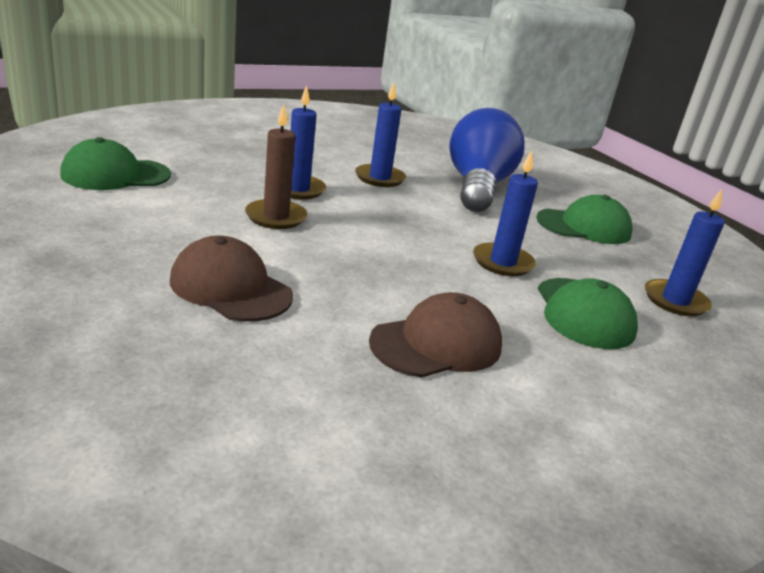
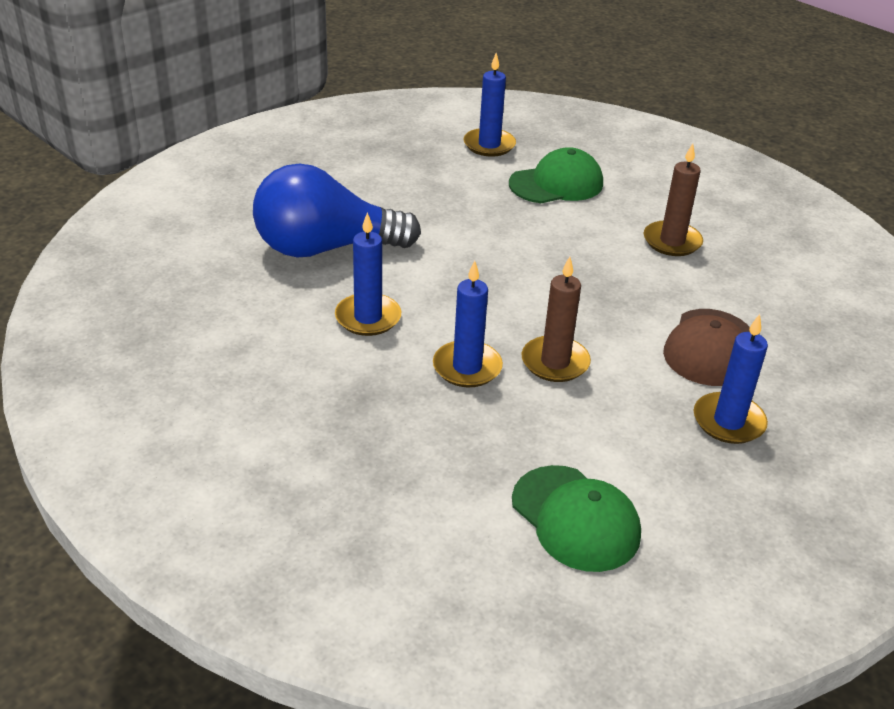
camera: 105 degrees left, 10 degrees up
(436, 344) = (672, 241): brown cap -> brown candle
(502, 262) = (508, 222): blue candle -> blue candle (728, 421)
(584, 227) = (375, 182): green cap -> none

